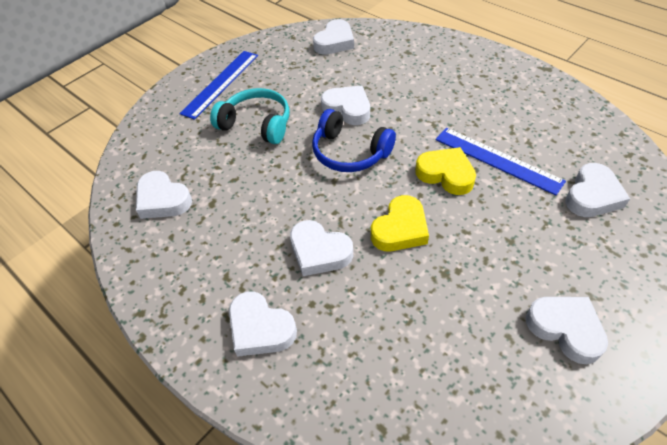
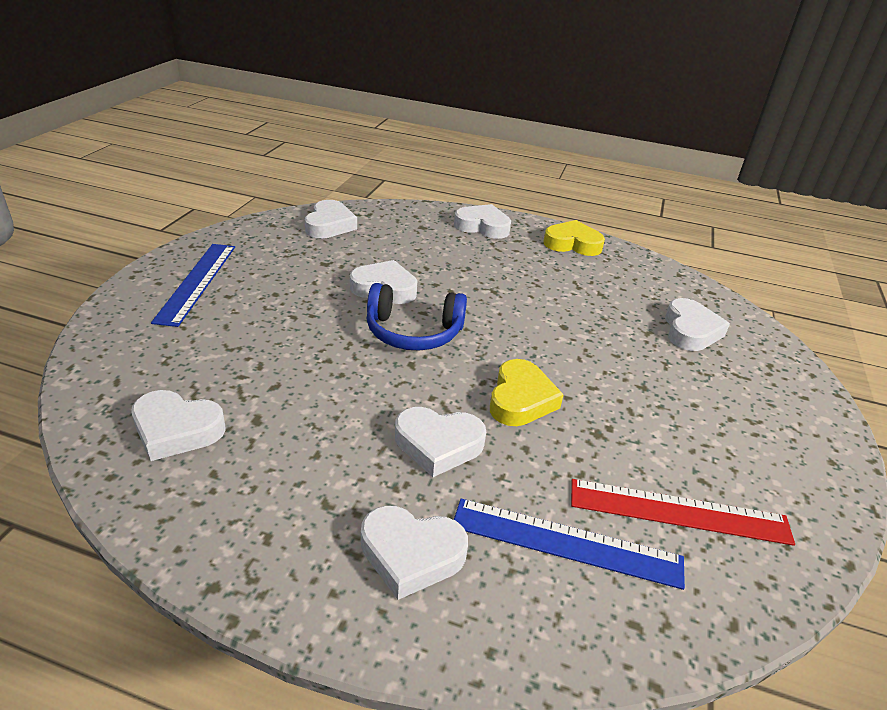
camera: 30 degrees left, 15 degrees down
(256, 124) = (274, 320): turquoise headphones -> none
(446, 174) = (536, 336): yellow heart -> yellow heart (572, 244)
(470, 356) = (678, 511): none -> red ruler
(497, 160) = (581, 314): blue ruler -> blue ruler (566, 542)
(565, 329) = (749, 458): white heart -> white heart (483, 226)

